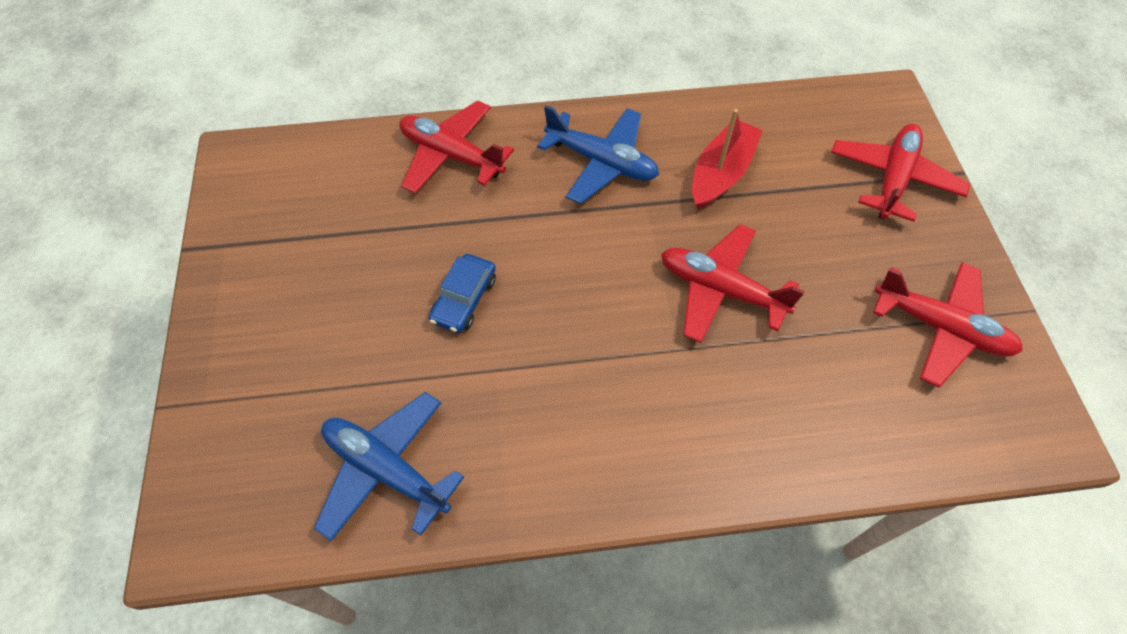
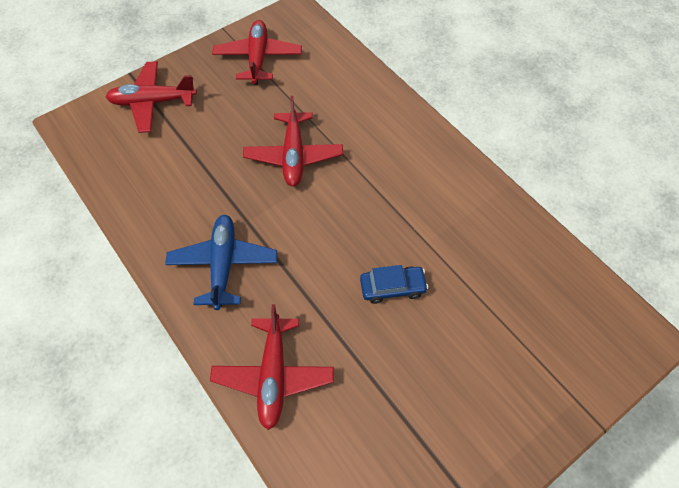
camera: 120 degrees left, 0 degrees up
(386, 470) = (524, 261): blue plane -> none
(721, 173) = (195, 189): red boat -> none

